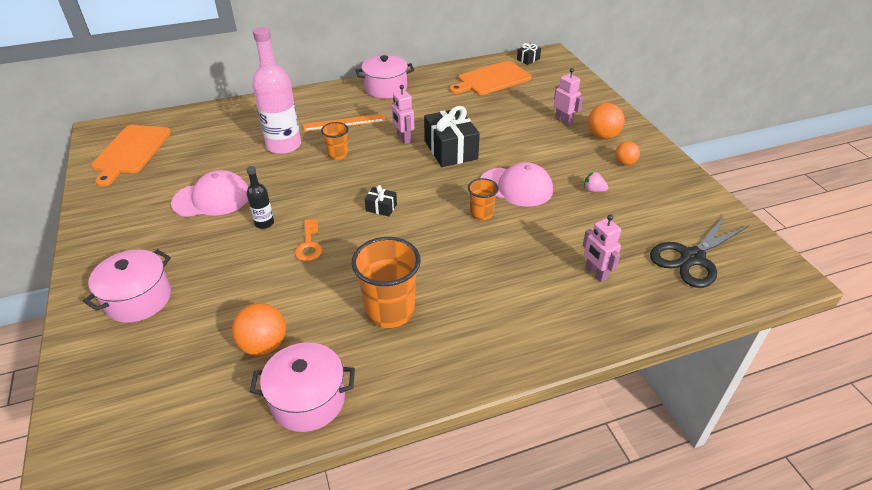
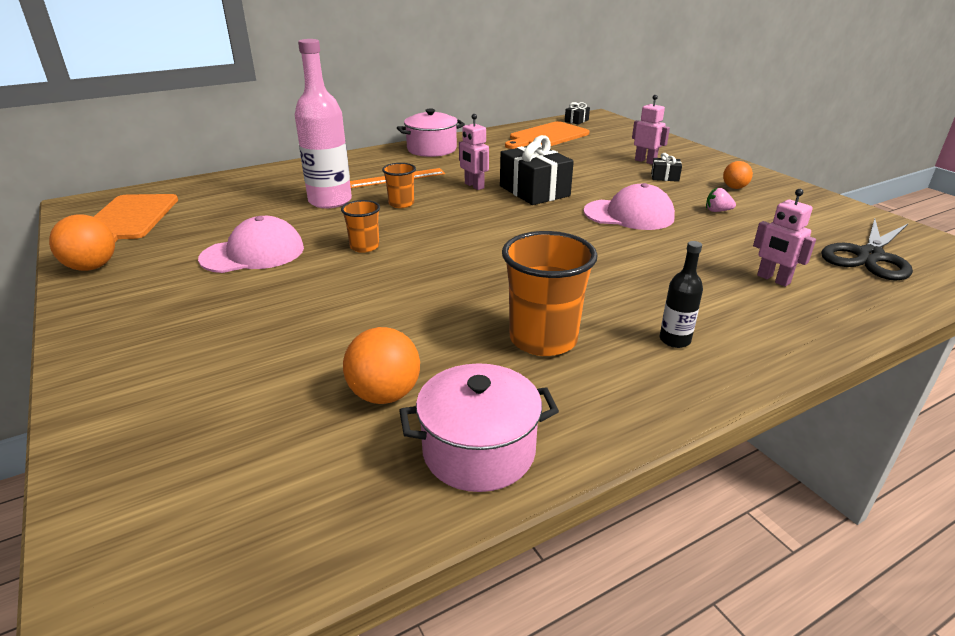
camera: 10 degrees left, 10 degrees down
(138, 299) = (177, 363): pink pot -> none
(264, 223) = (333, 270): black bottle -> black bottle (674, 340)
(309, 245) = (402, 285): orange key -> none
(381, 207) = (478, 244): black gift -> black gift (665, 177)
(481, 214) = (603, 240): orange cup -> orange cup (364, 247)
(602, 136) = (695, 169): orange ball -> orange ball (92, 267)

